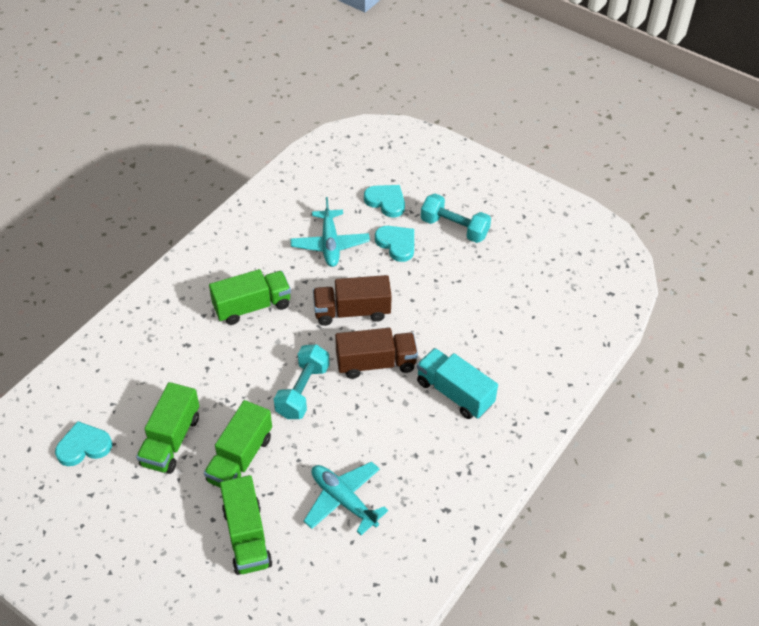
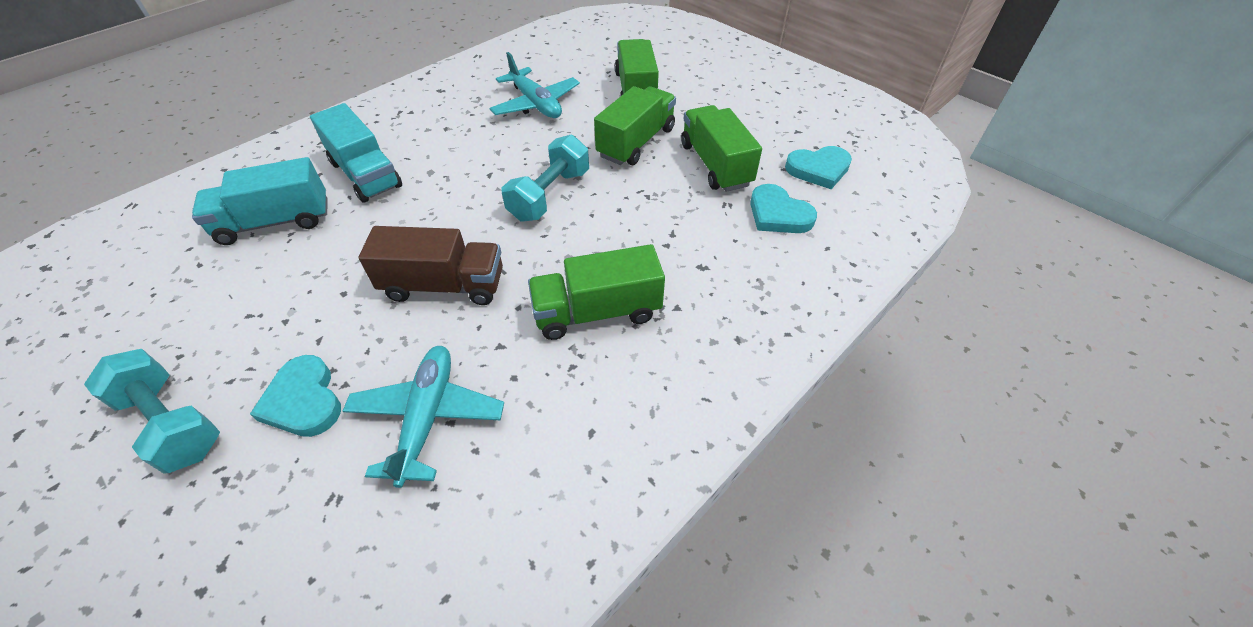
camera: 170 degrees left, 0 degrees up
(171, 440) = (715, 165): green truck -> green truck turned 45 degrees counterclockwise
(376, 363) = (443, 215): brown truck -> none
(386, 202) = (258, 517): turquoise heart -> turquoise heart (778, 214)
(492, 342) = (275, 222): none -> turquoise truck

